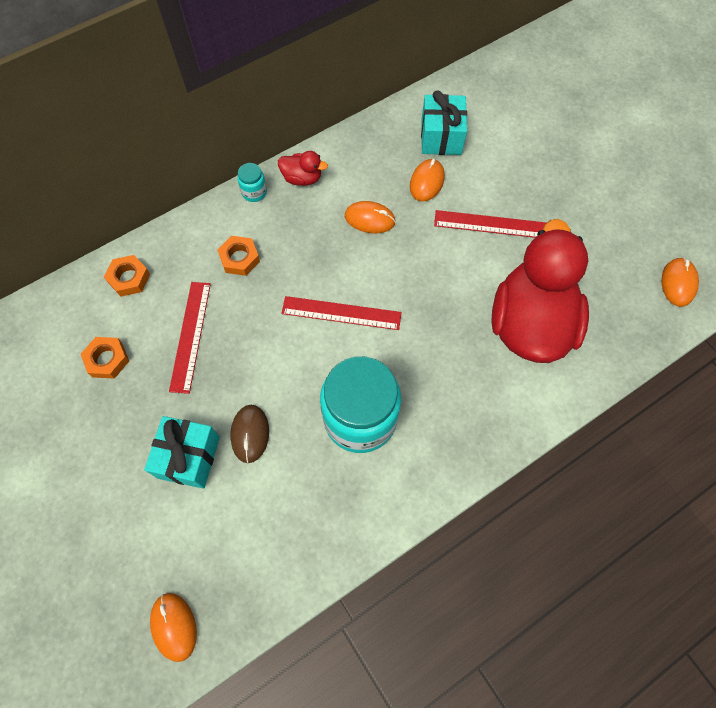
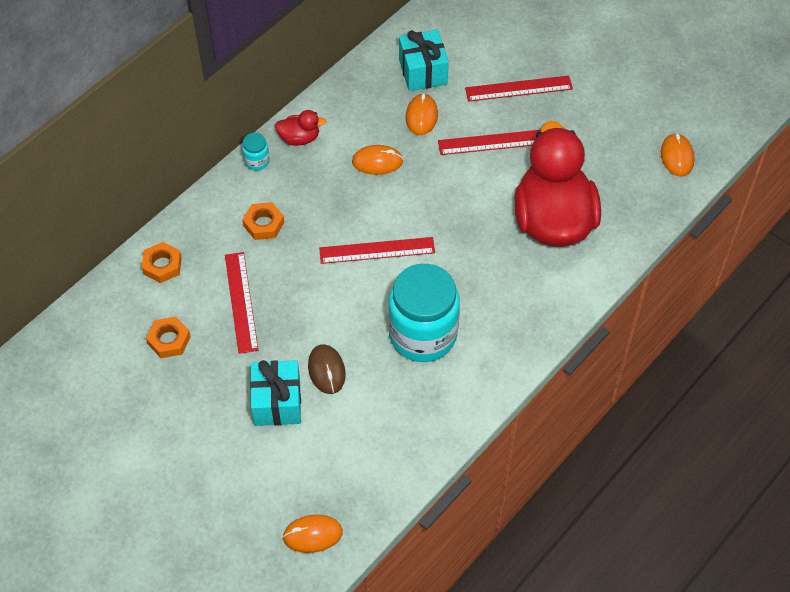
camera: 15 degrees left, 10 degrees down
(174, 626) = (312, 535): orange mouse -> orange mouse turned 60 degrees counterclockwise
(531, 174) = (518, 88): none -> red ruler

